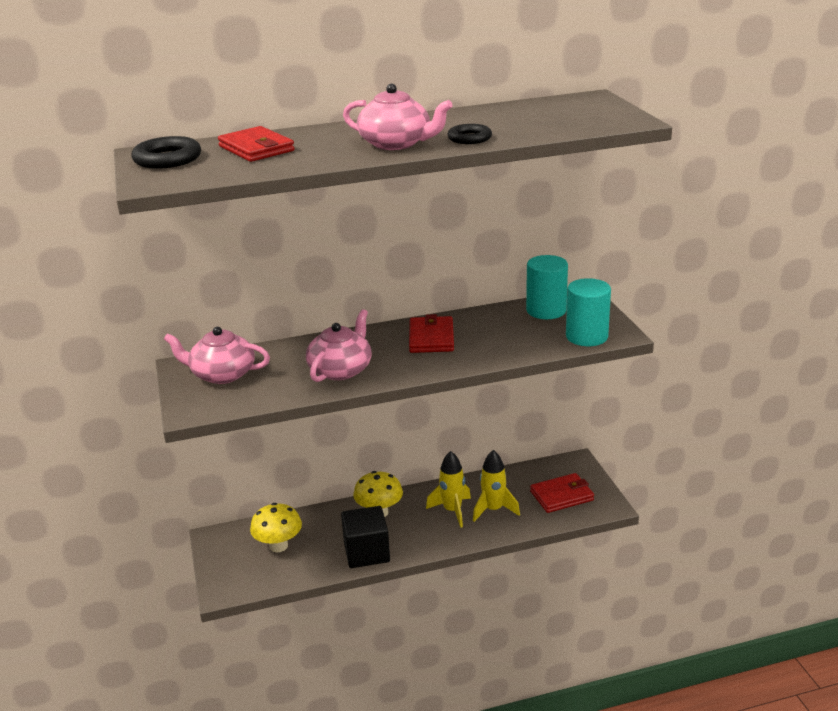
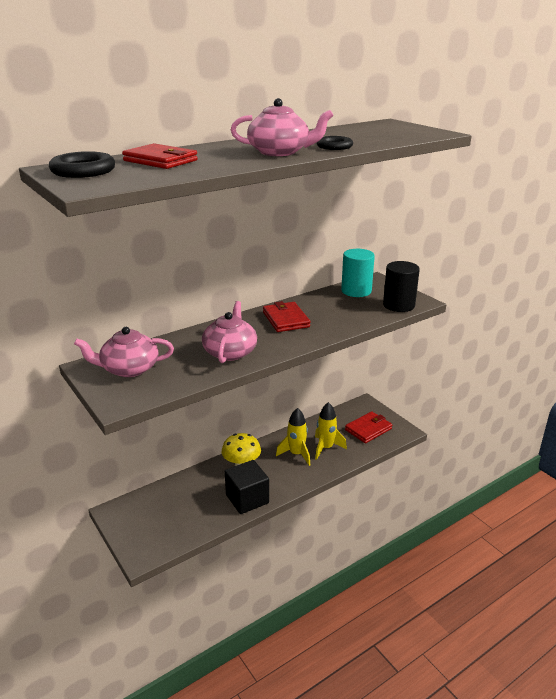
camera: 20 degrees left, 0 degrees up
(278, 546) = (173, 508): yellow mushroom -> none
(586, 336) = (398, 305): turquoise cylinder -> black cylinder

